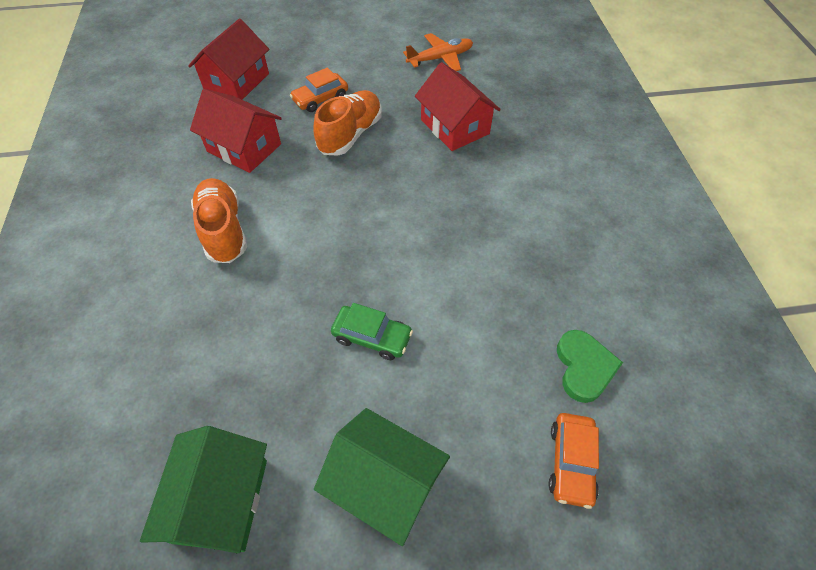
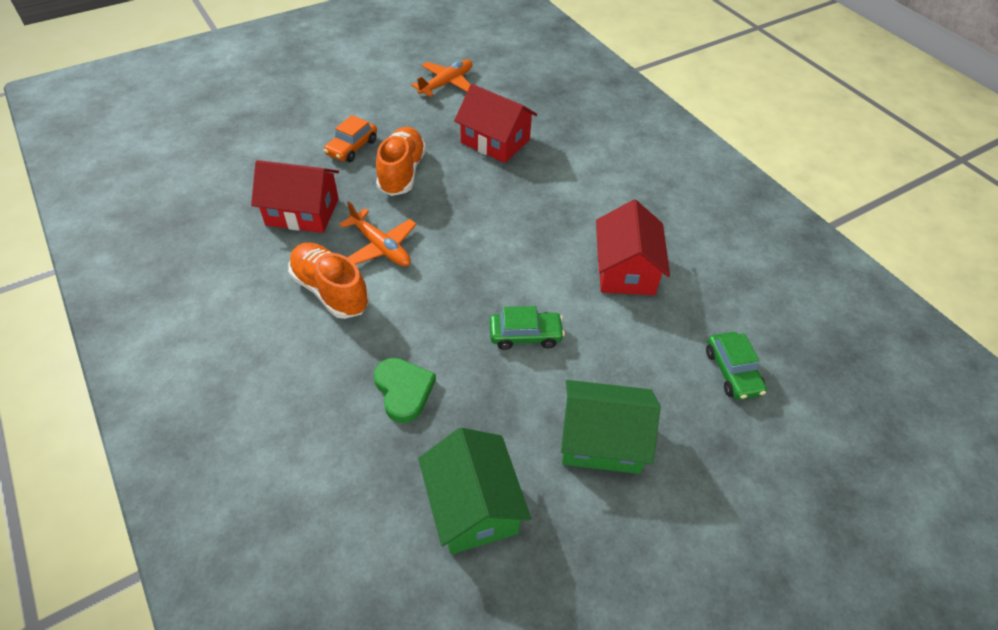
camera: 25 degrees left, 5 degrees down
(237, 82) = (253, 152): red house -> red house (625, 270)
(290, 201) = (380, 246): none -> orange plane
(571, 462) = (732, 372): orange car -> green car
(584, 367) = (706, 301): green heart -> green heart (403, 391)

